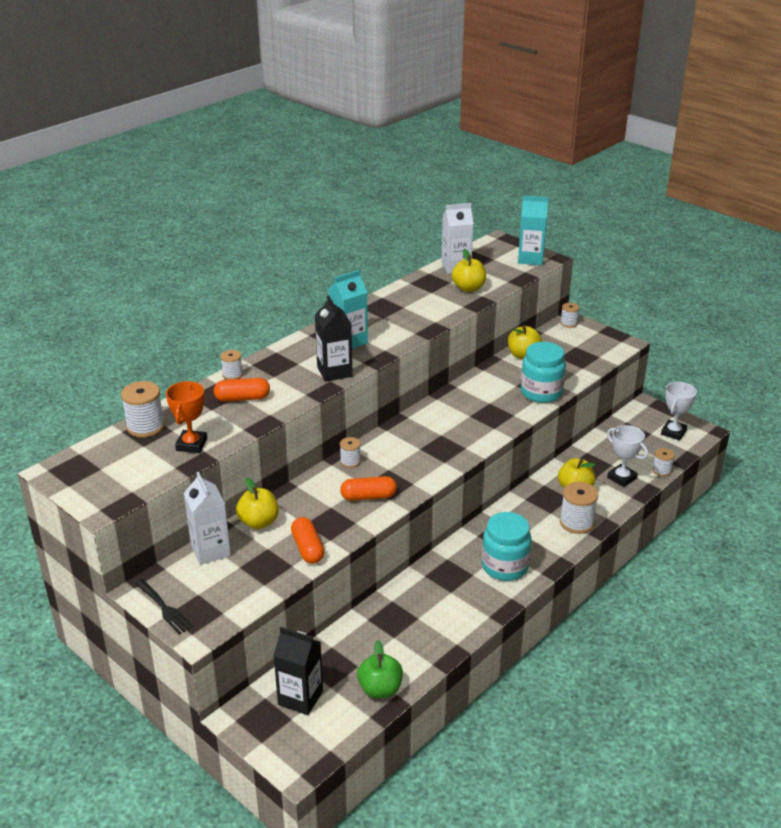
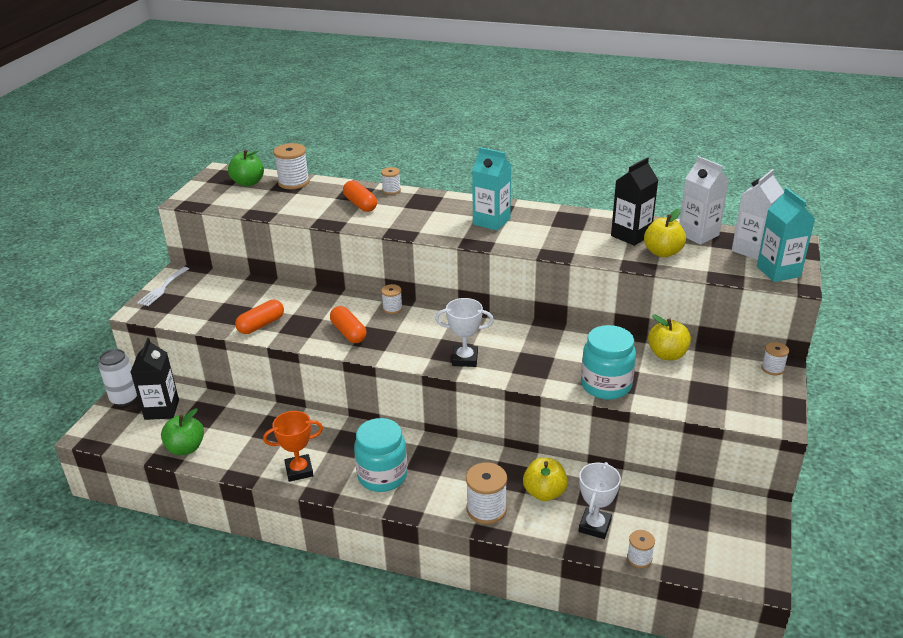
camera: 65 degrees right, 0 degrees up
(110, 456) = (248, 183): none -> green apple
(165, 609) = (162, 288): black fork -> white fork
(191, 445) = (282, 205): orange trophy -> orange trophy (299, 470)
(210, 550) = (236, 284): white carton -> white carton (751, 249)
(255, 727) = (124, 398): none -> white can
(259, 522) = (282, 292): yellow apple -> none
(334, 372) = (435, 229): black carton -> black carton (631, 235)
(673, 432) = (730, 551): white trophy -> white trophy (465, 359)

